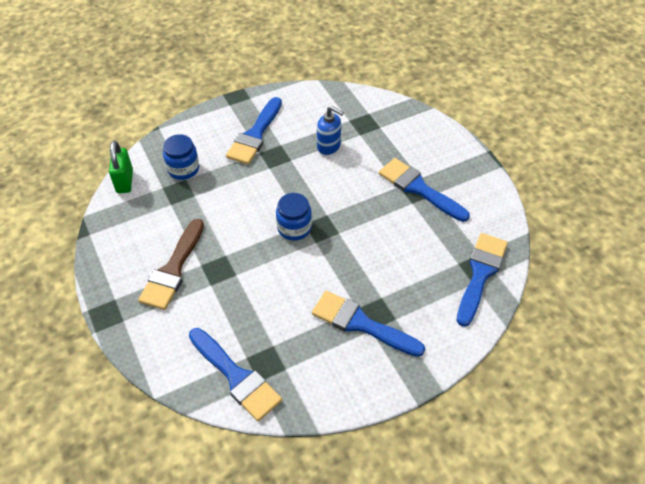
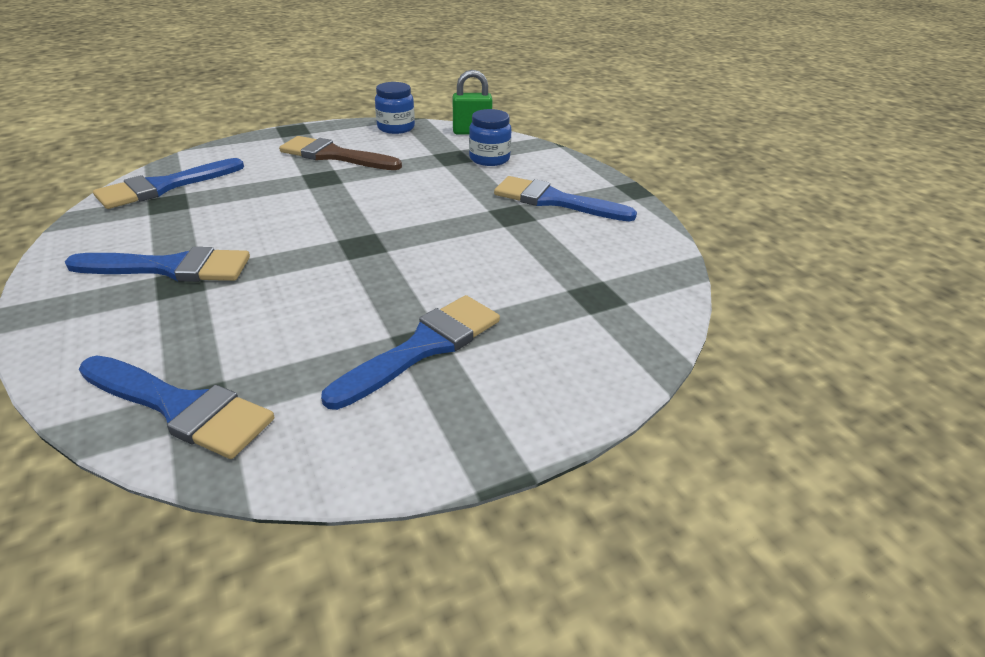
camera: 90 degrees right, 15 degrees down
(294, 228) = (369, 224): blue jar -> blue jar (396, 128)
(329, 147) = (533, 257): blue soap dispenser -> none
(361, 324) = (171, 268): blue brush -> blue brush turned 60 degrees clockwise

